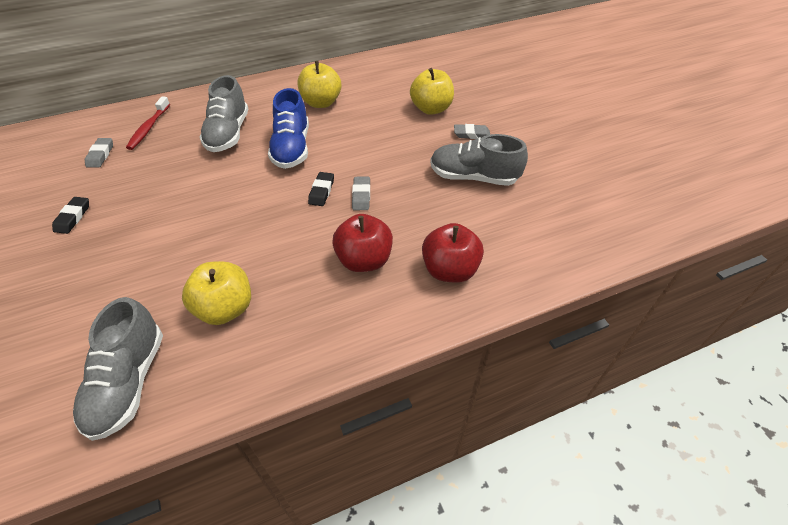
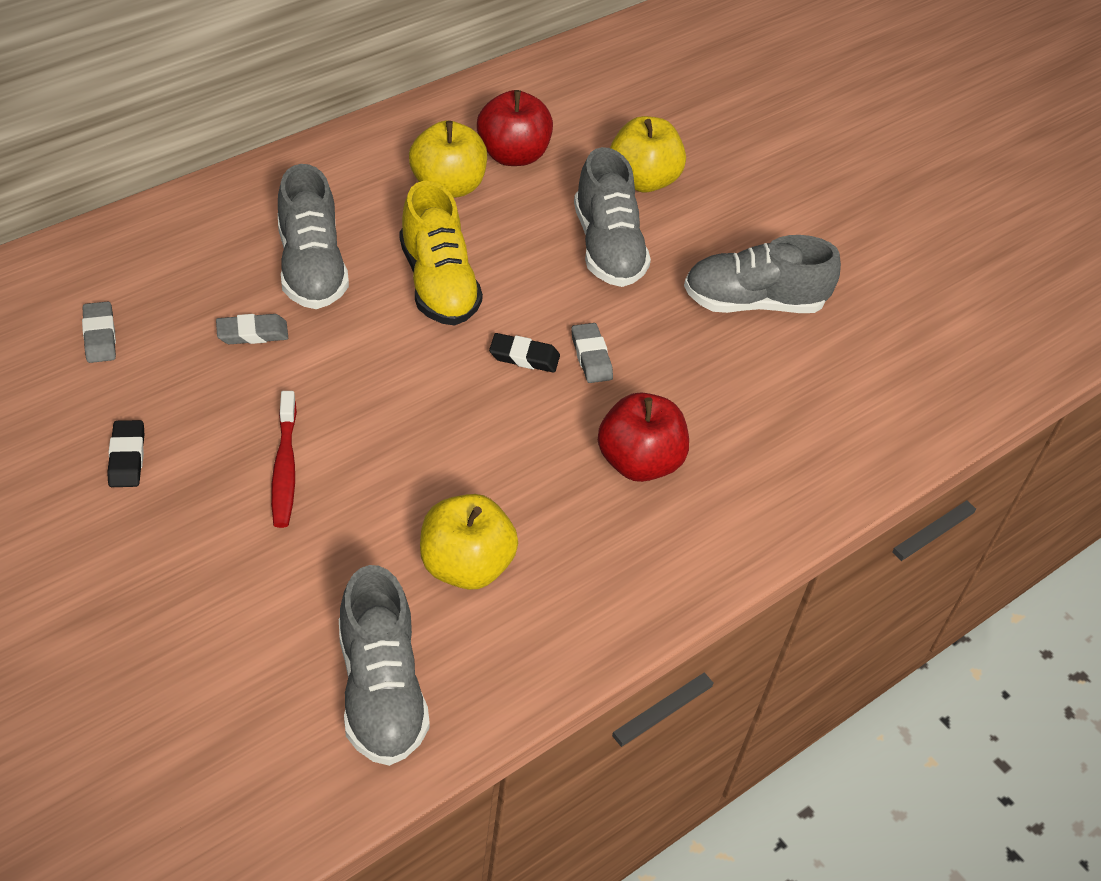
camera: 20 degrees left, 0 degrees up
(148, 128) = (157, 272): red toothbrush -> red toothbrush (284, 468)
(292, 148) = (438, 283): blue shoe -> yellow shoe
(321, 191) = (524, 357): black eraser -> black eraser turned 75 degrees counterclockwise
(396, 140) = (607, 247): none -> grey shoe
(449, 270) = (768, 459): red apple -> red apple (513, 155)
(471, 134) = (725, 224): grey eraser -> grey eraser (252, 333)

